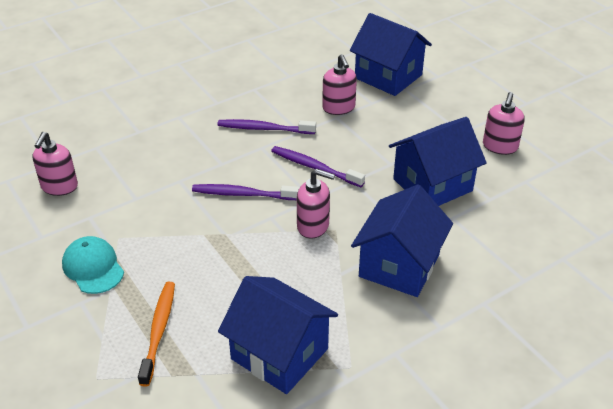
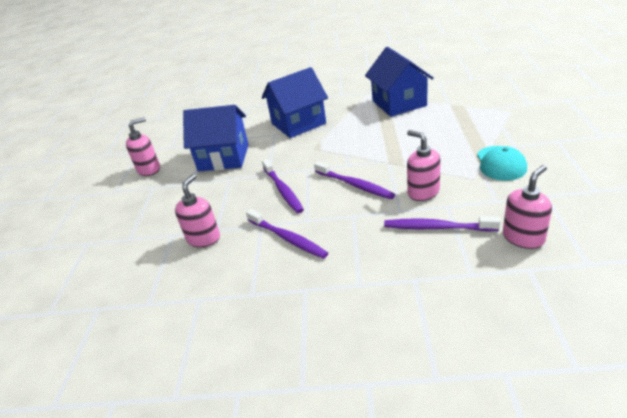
camera: 140 degrees left, 5 degrees down
(137, 174) = (437, 227): none -> purple toothbrush
(158, 331) = (464, 123): orange toothbrush -> none
(313, 226) = (325, 153): pink soap dispenser -> pink soap dispenser (423, 192)
(388, 76) = (121, 258): blue house -> none

